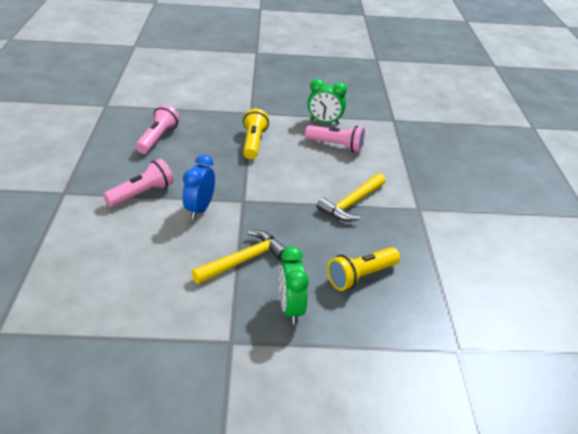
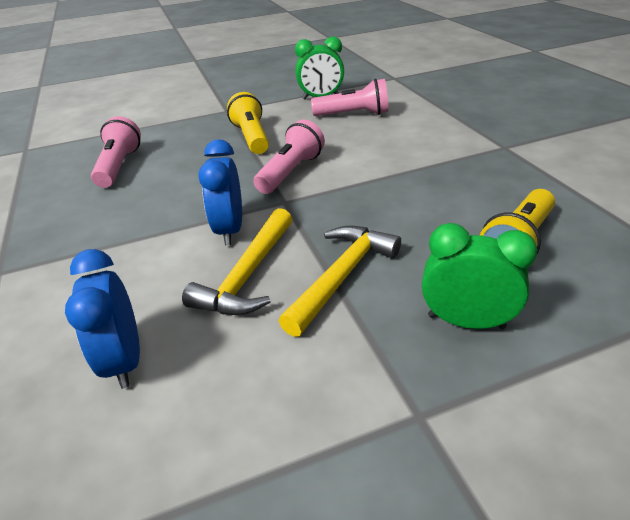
camera: 15 degrees left, 0 degrees up
(109, 265) = (125, 360): none -> blue clock
(142, 194) = (130, 236): pink flashlight -> pink flashlight (291, 172)
(290, 308) = (466, 321): green clock -> green clock turned 135 degrees clockwise
(351, 203) = (424, 164): yellow hammer -> yellow hammer (248, 275)

